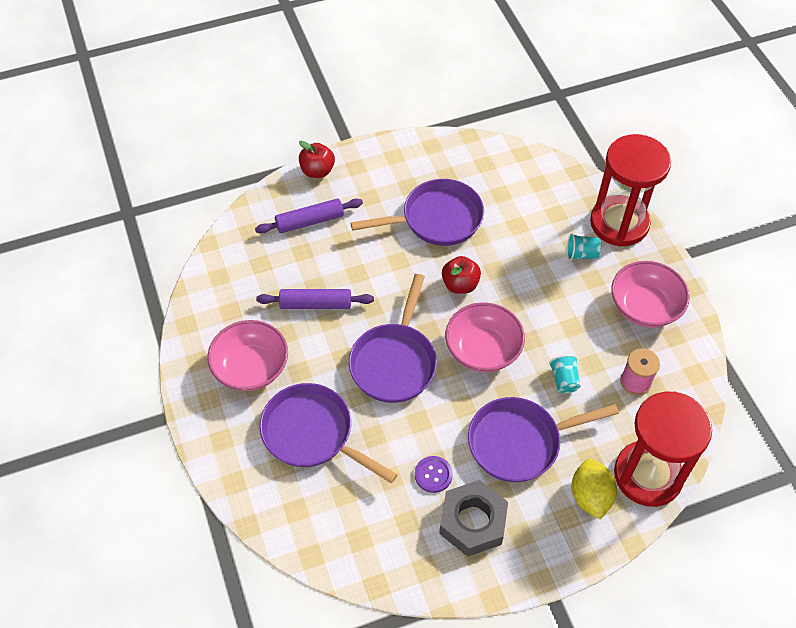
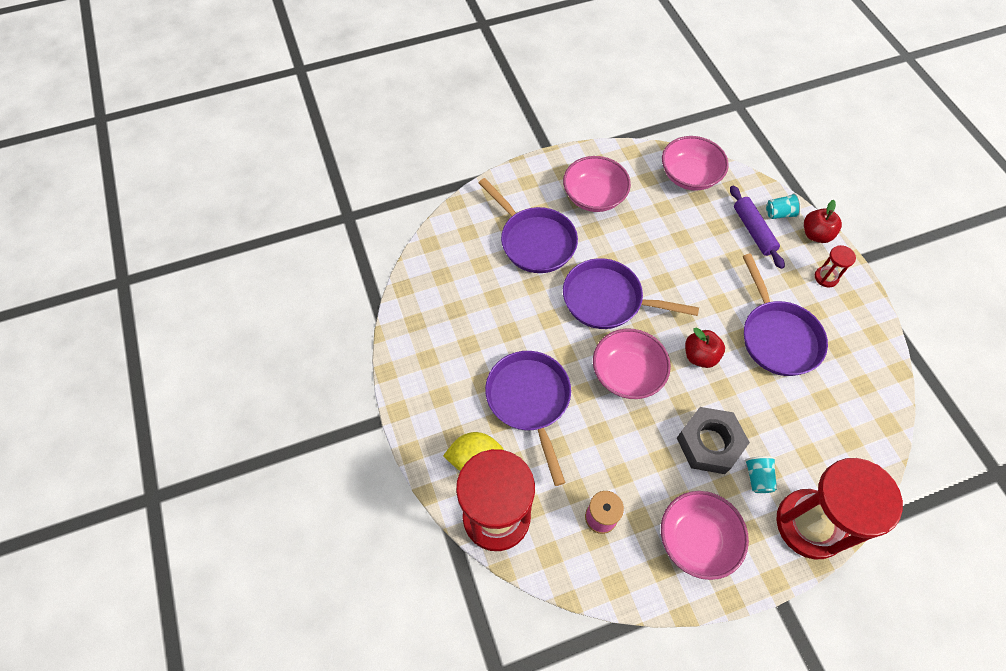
camera: 90 degrees right, 5 degrees up
(230, 270) = (689, 176): none -> pink bowl
(312, 434) = (534, 241): purple pan -> purple pan turned 105 degrees clockwise
(316, 304) = (662, 238): purple rolling pin -> none
(369, 171) = (826, 277): none -> red hourglass
(433, 475) = (497, 329): purple button -> none
(473, 522) = (453, 358): grey nut -> grey nut (709, 443)
(564, 380) = (598, 446): turquoise cup -> turquoise cup (779, 214)

